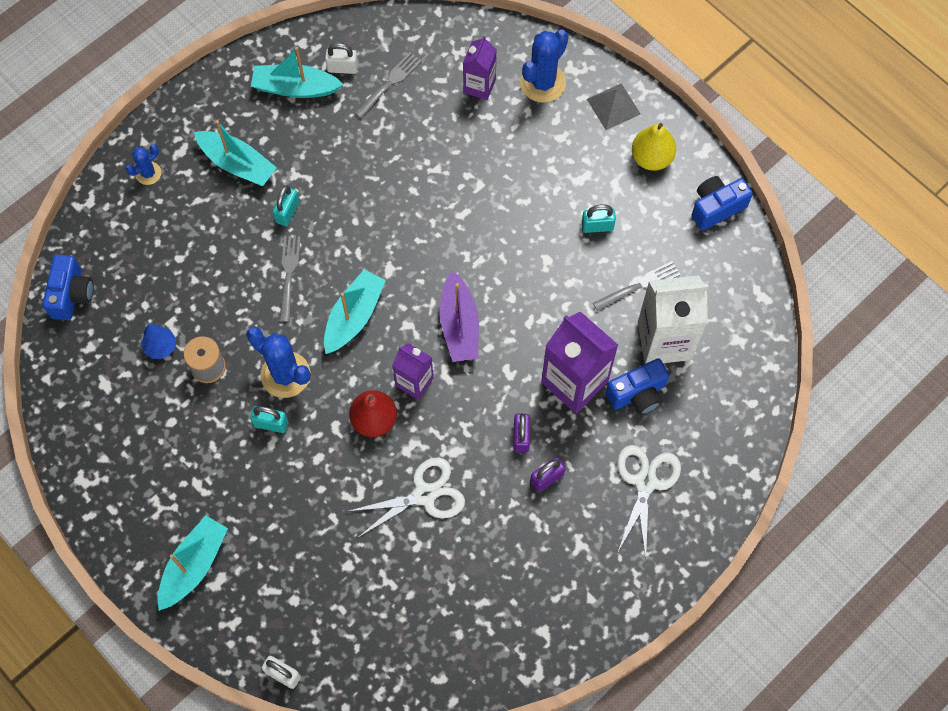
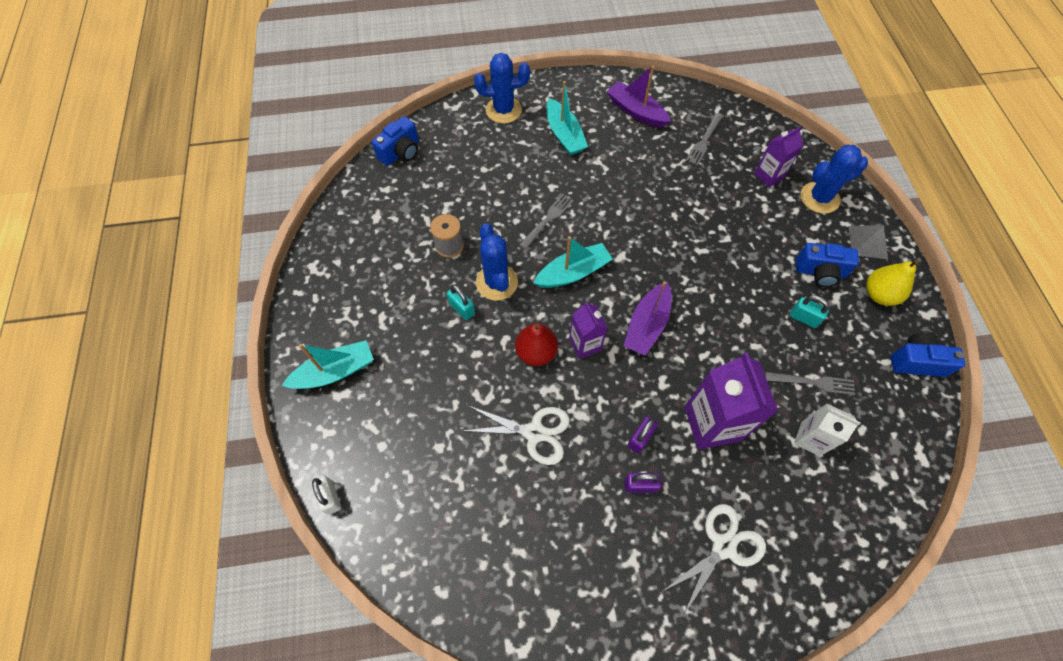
camera: 35 degrees right, 5 degrees down
(148, 173) = (503, 110): blue cactus -> blue cactus, size x1.80
(161, 347) = (429, 215): blue tree -> none
(287, 212) = (576, 181): turquoise padlock -> none
(295, 88) = (636, 111): turquoise boat -> purple boat
(342, 68) = (677, 116): white padlock -> none
(390, 83) = (704, 141): grey fork -> grey fork turned 135 degrees clockwise
(637, 394) = (760, 467): blue camera -> blue camera (820, 272)
(664, 340) = (810, 438): white carton -> white carton, size x0.58

